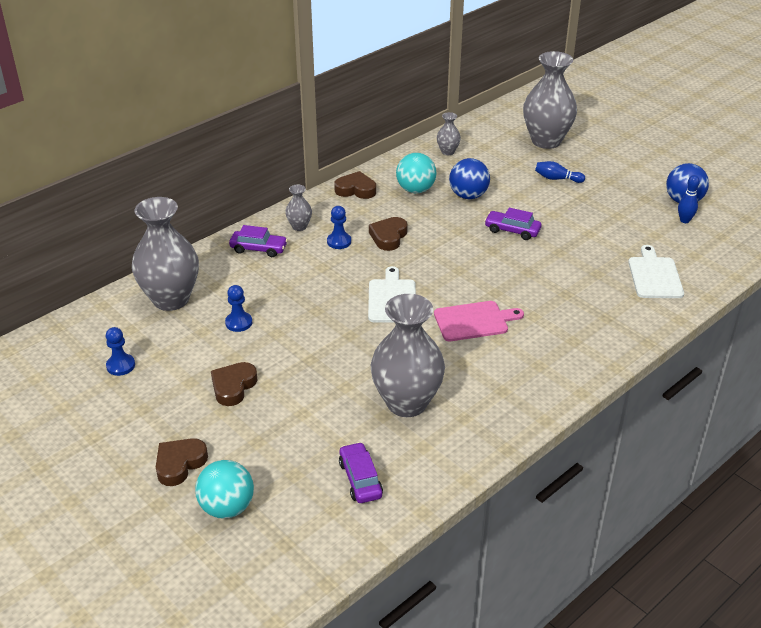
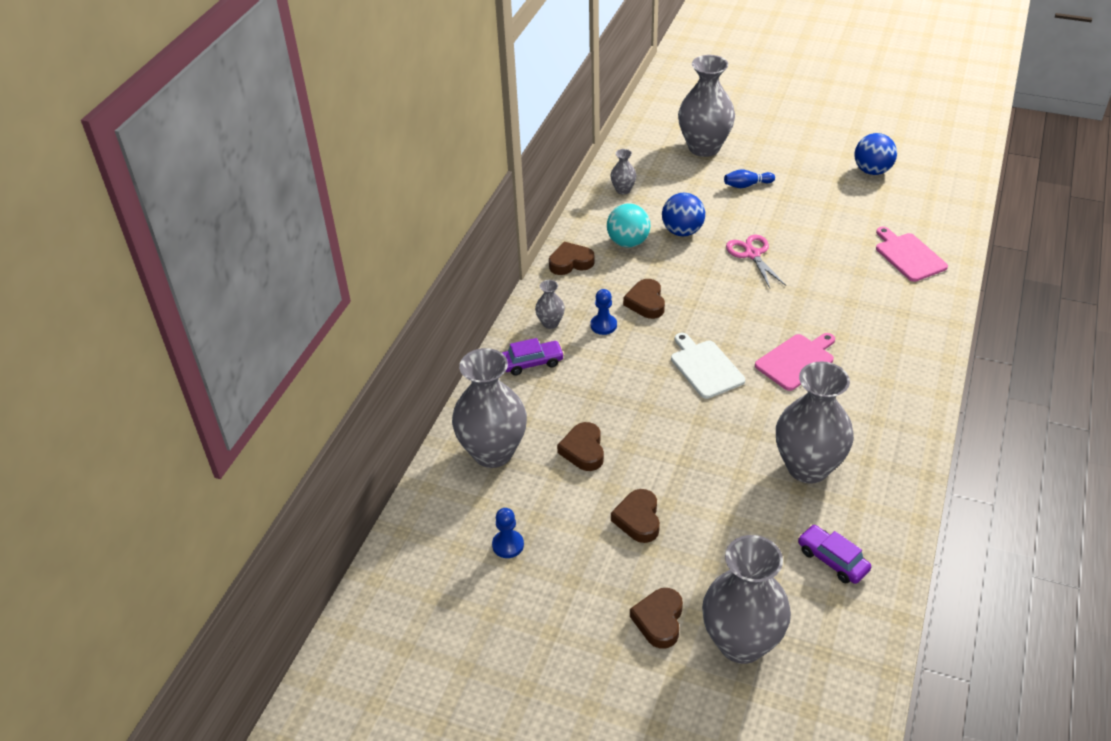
camera: 25 degrees left, 5 degrees up
(227, 507) = (741, 643): turquoise ball -> grey vase
(239, 323) = (583, 450): blue pawn -> brown heart
(512, 230) = (752, 254): purple car -> pink scissors
(654, 276) = (908, 255): white cutting board -> pink cutting board
(684, 220) = (889, 190): blue bowling pin -> none

